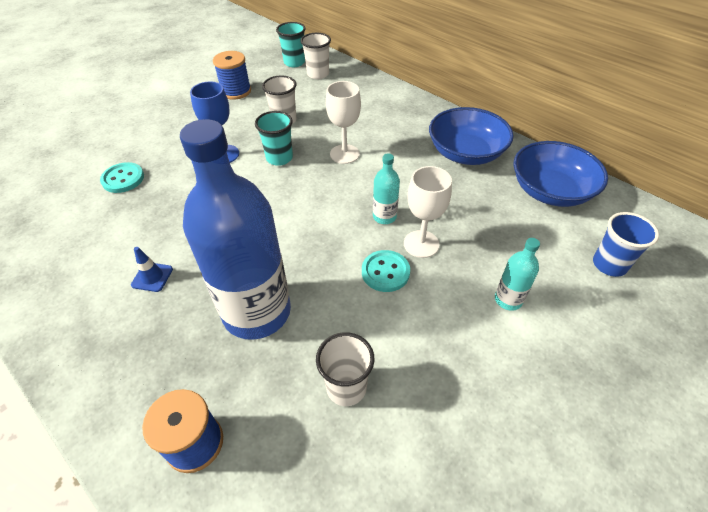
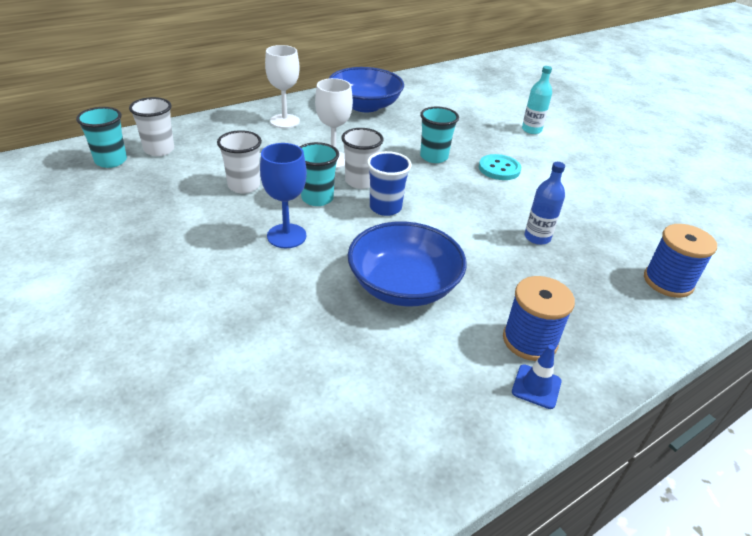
camera: 80 degrees left, 10 degrees down
(123, 179) = (291, 329): turquoise button -> none
(152, 277) = (485, 302): blue traffic cone -> blue traffic cone (536, 386)
(236, 91) = (141, 214): blue spool -> blue spool (529, 340)
(257, 312) = (537, 237): blue bottle -> blue bottle, size x0.41
(346, 387) = (609, 205): white cup -> white cup (360, 181)
(384, 217) = (434, 157): turquoise bottle -> turquoise cup
(421, 244) = (471, 148): white goblet -> white goblet (285, 121)
(550, 191) = (427, 88): blue bowl -> blue bowl (403, 286)
(609, 265) = (504, 92): blue cup -> blue cup (385, 208)

